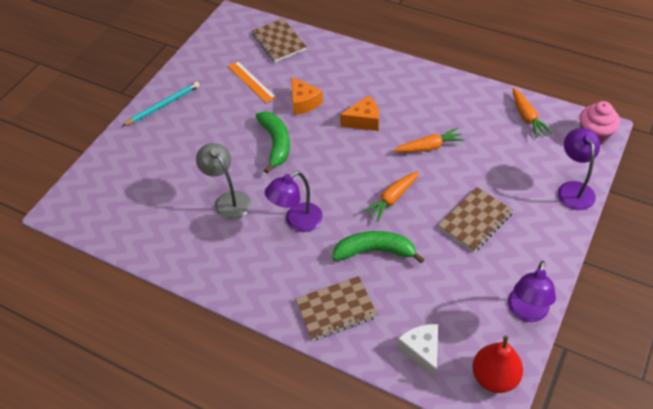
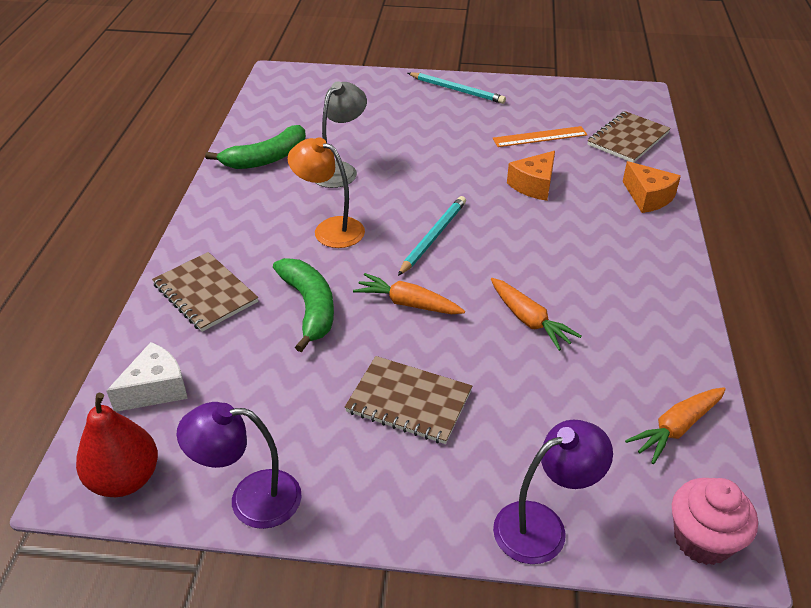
camera: 65 degrees right, 10 degrees down
(251, 81) = (540, 137): orange ruler -> orange ruler turned 45 degrees clockwise
(276, 143) = (448, 181): green banana -> green banana (266, 158)
(297, 222) = (330, 229): purple lamp -> orange lamp
(333, 168) = (433, 237): none -> turquoise pencil
(364, 121) = (537, 244): orange cheese -> orange cheese (648, 197)

